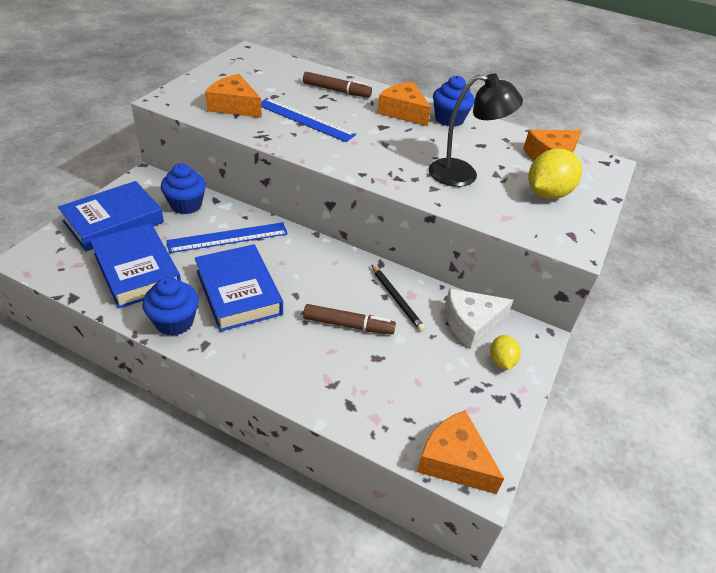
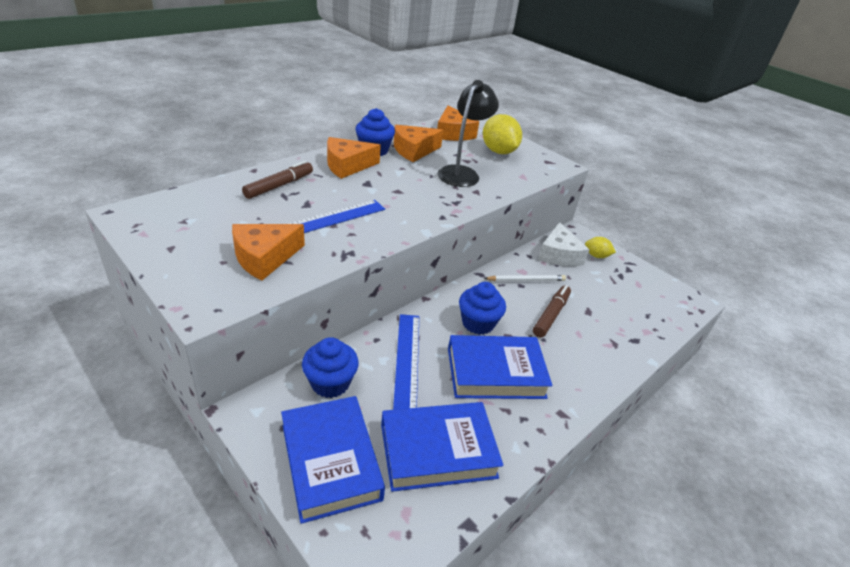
camera: 70 degrees left, 5 degrees down
(174, 322) = (528, 431): blue cupcake -> blue cupcake (478, 323)
(397, 299) = (526, 280): black pencil -> white pencil
(454, 460) = (681, 307): orange cheese -> orange cheese (414, 150)

